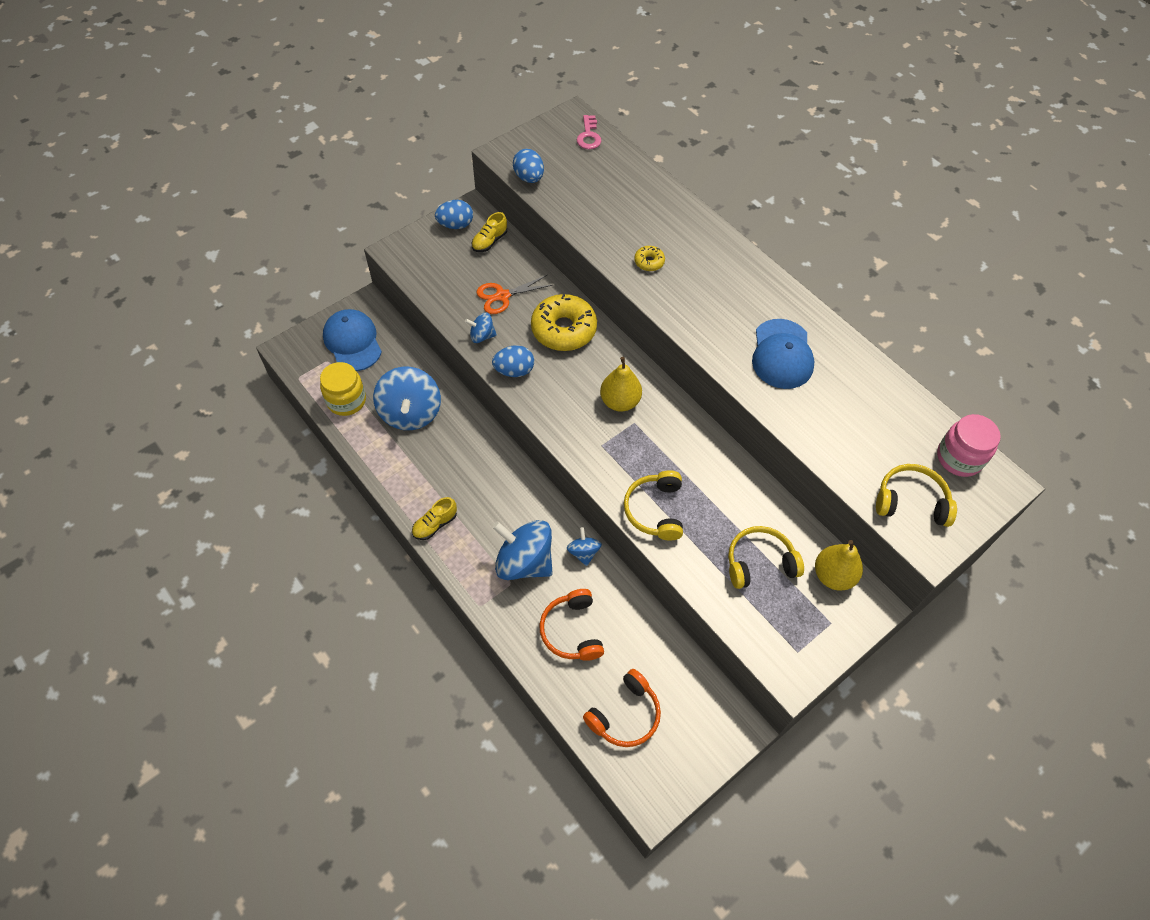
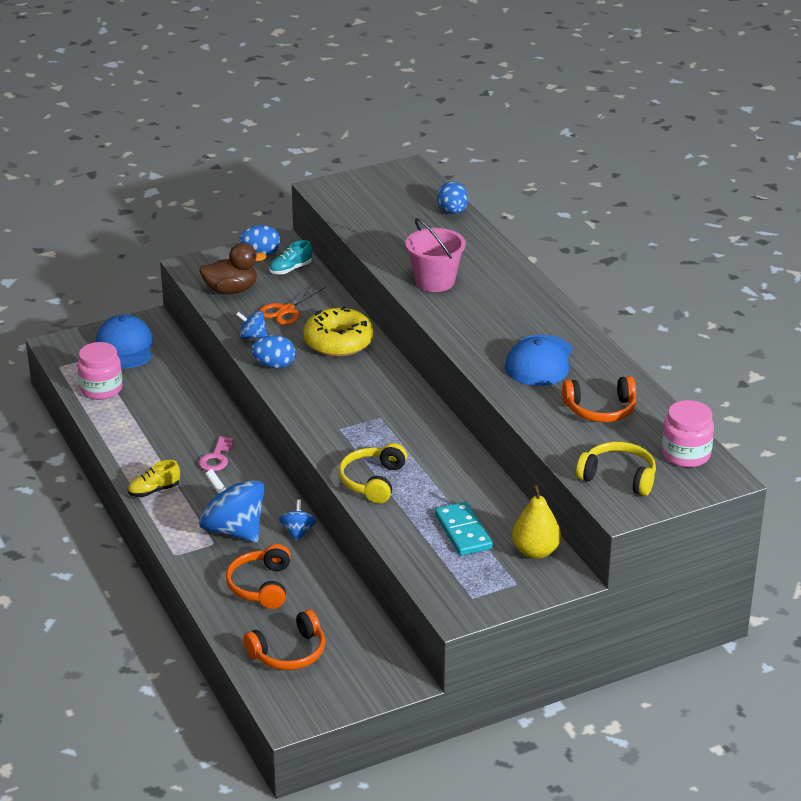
camera: 15 degrees right, 25 degrees down
(346, 400) = (101, 389): yellow jar -> pink jar
(410, 413) = (163, 406): blue spinning top -> none
(443, 278) = (231, 290): none -> brown duck
(489, 241) = (290, 269): yellow shoe -> turquoise shoe
(502, 296) = (286, 310): orange scissors -> orange scissors turned 45 degrees counterclockwise
(529, 177) = (341, 208): blue egg -> blue egg (452, 212)
(589, 136) = (416, 185): pink key -> pink key (216, 458)
(620, 401) = (372, 400): yellow pear -> none
(649, 262) = (435, 281): yellow donut -> pink bucket
(759, 562) = (463, 532): yellow headphones -> turquoise domino
(861, 411) = (600, 410): none -> orange headphones

